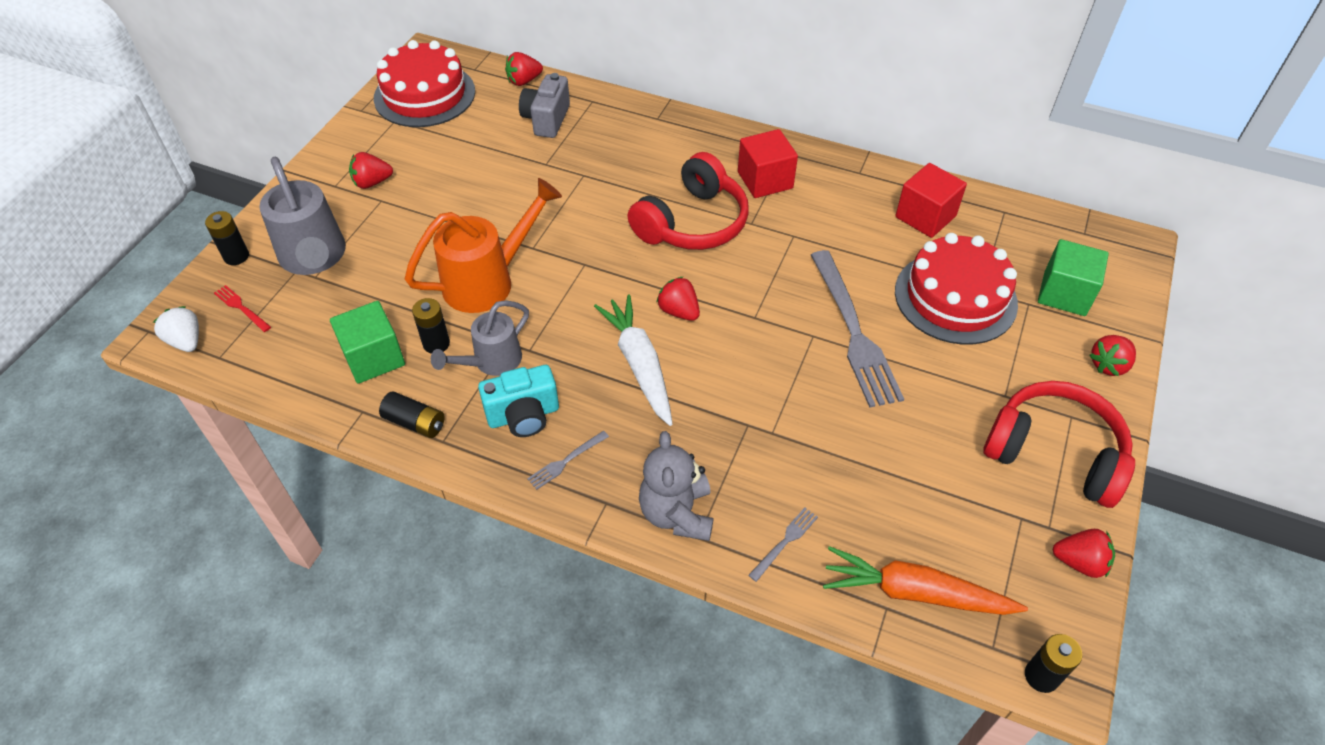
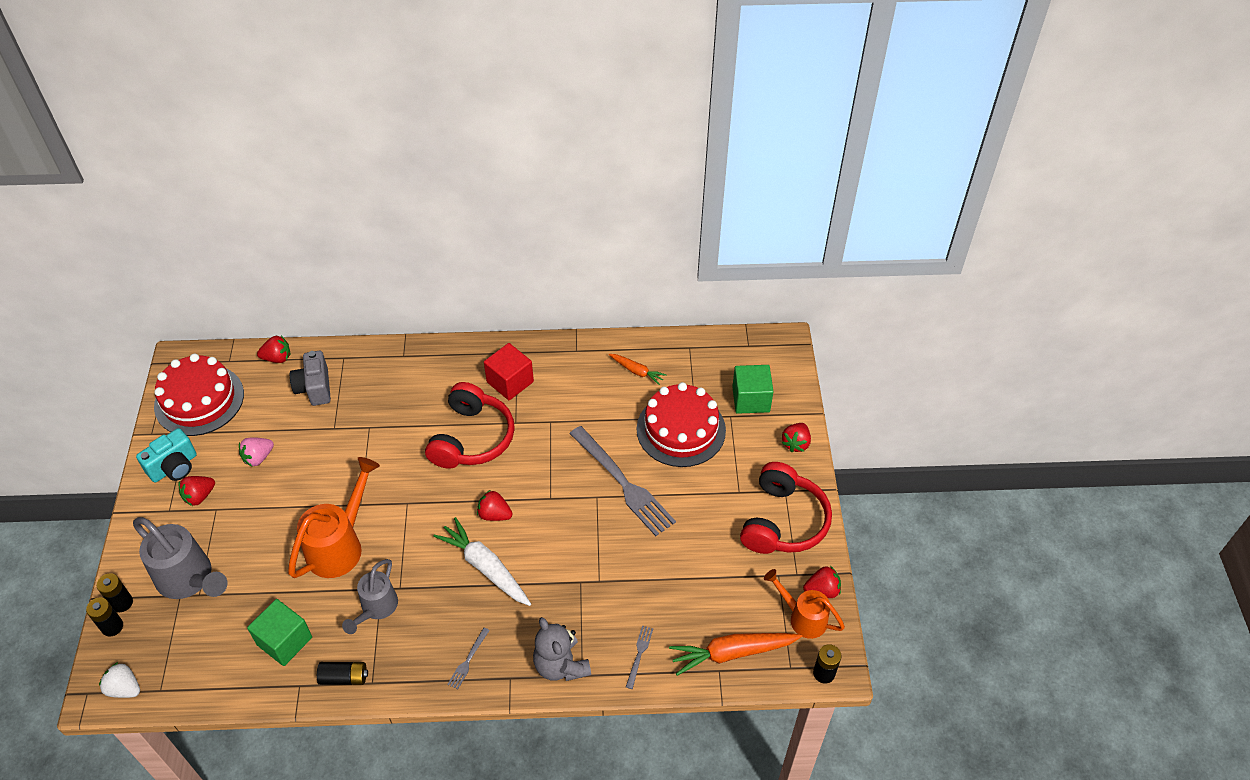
camera: 25 degrees left, 0 degrees up
(241, 307) = (153, 643): red fork -> none
(436, 344) = (327, 611): black battery -> black battery (112, 627)
(452, 166) = (258, 457): none -> pink strawberry
(523, 415) = (421, 639): turquoise camera -> turquoise camera (174, 467)
(524, 81) = (277, 358): red strawberry -> red strawberry turned 135 degrees counterclockwise
(925, 216) = (637, 371): red cube -> orange carrot
(1037, 587) = (803, 617): none -> orange watering can
(1054, 453) = (783, 521): red headphones -> red headphones turned 105 degrees clockwise

